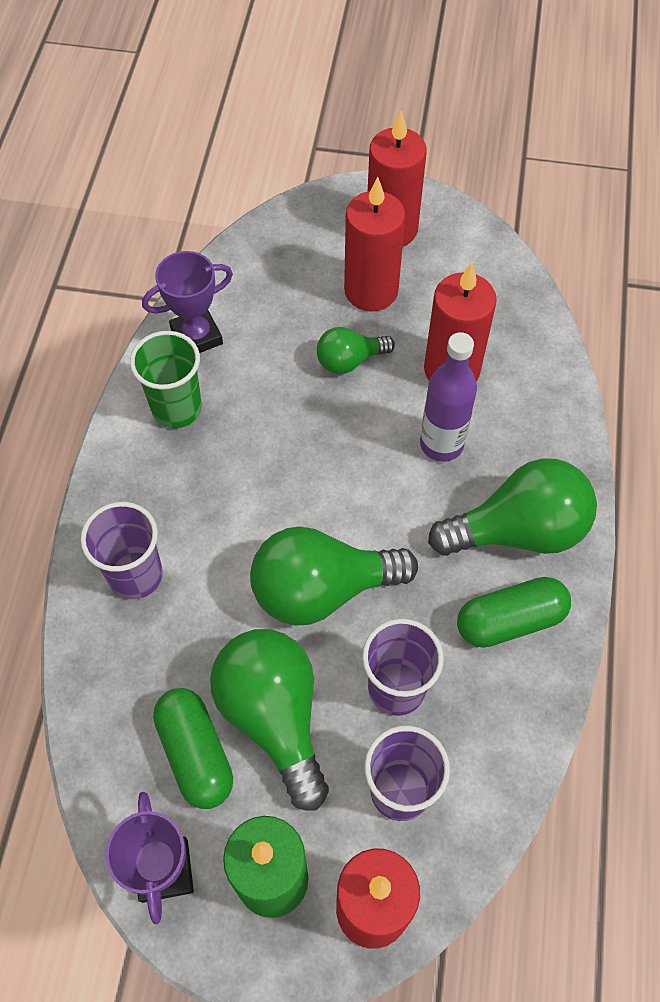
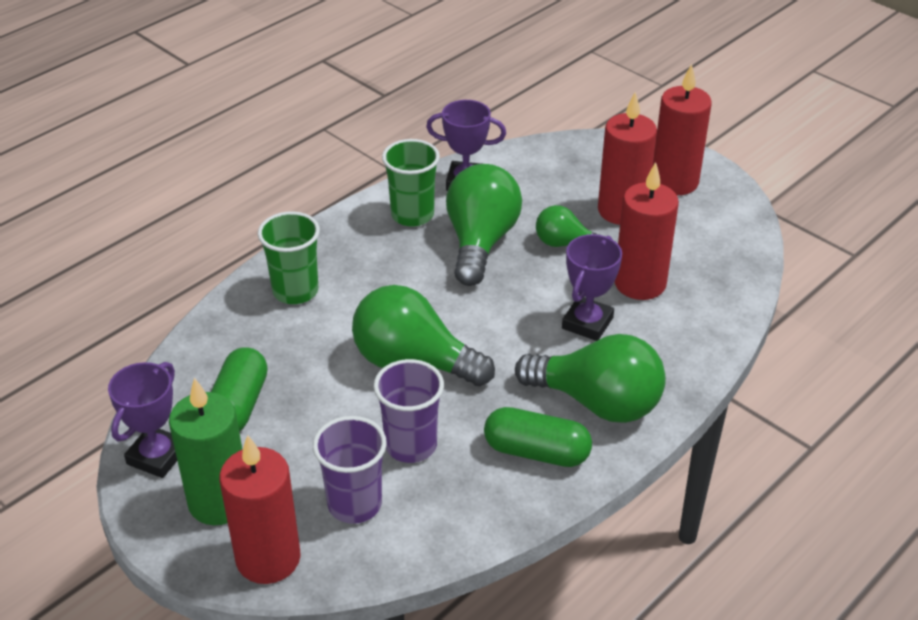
camera: 35 degrees right, 20 degrees down
(135, 575) = (295, 291): purple cup -> green cup
(274, 716) = (310, 414): green light bulb -> green light bulb (480, 242)
(441, 444) = (587, 323): purple bottle -> purple trophy

